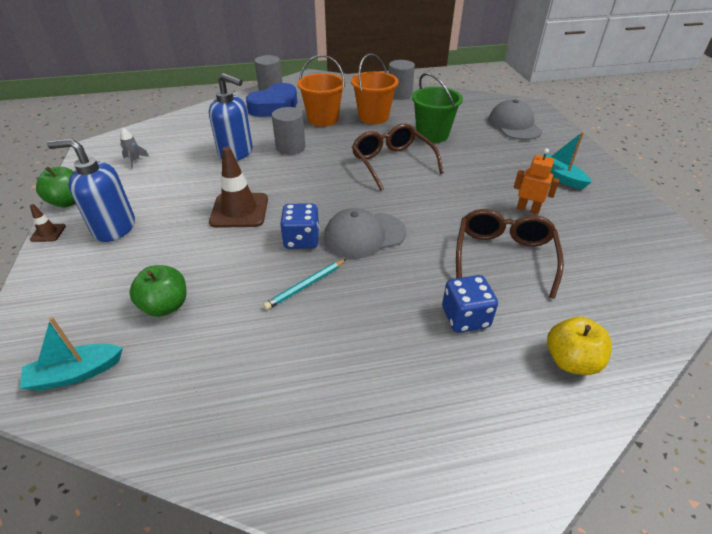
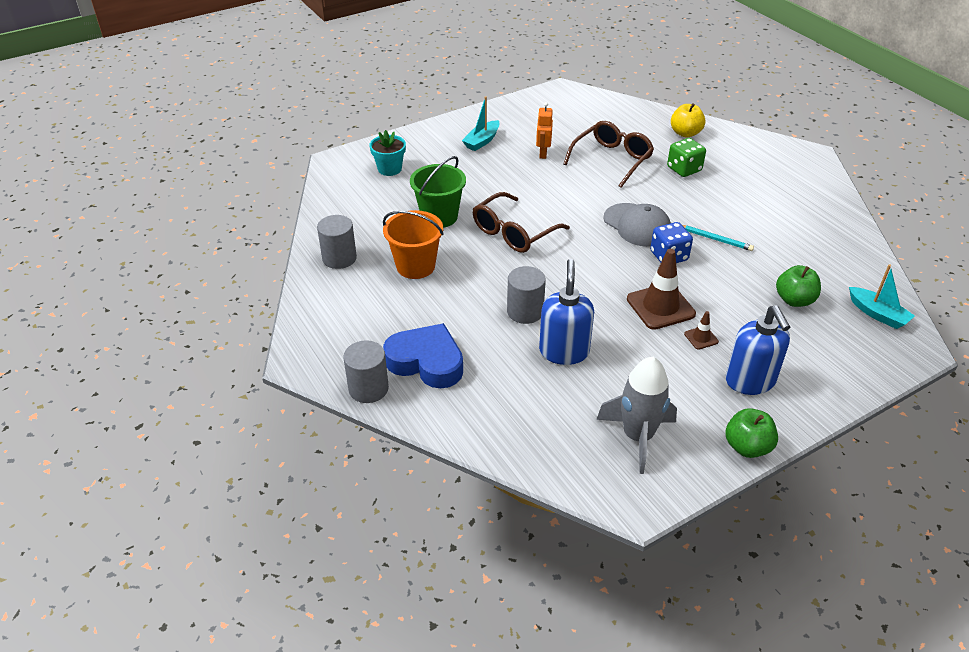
camera: 110 degrees left, 0 degrees up
(48, 233) = (796, 428): brown traffic cone -> brown traffic cone (701, 338)
(135, 161) = (637, 437): grey rocket -> grey rocket, size x2.32
(323, 119) = (441, 306): orange bucket -> none
(465, 317) = (684, 169): blue dice -> green dice
(504, 257) = (611, 160): brown glasses -> brown glasses turned 135 degrees clockwise
(514, 125) = (389, 169): grey cap -> turquoise flower pot

